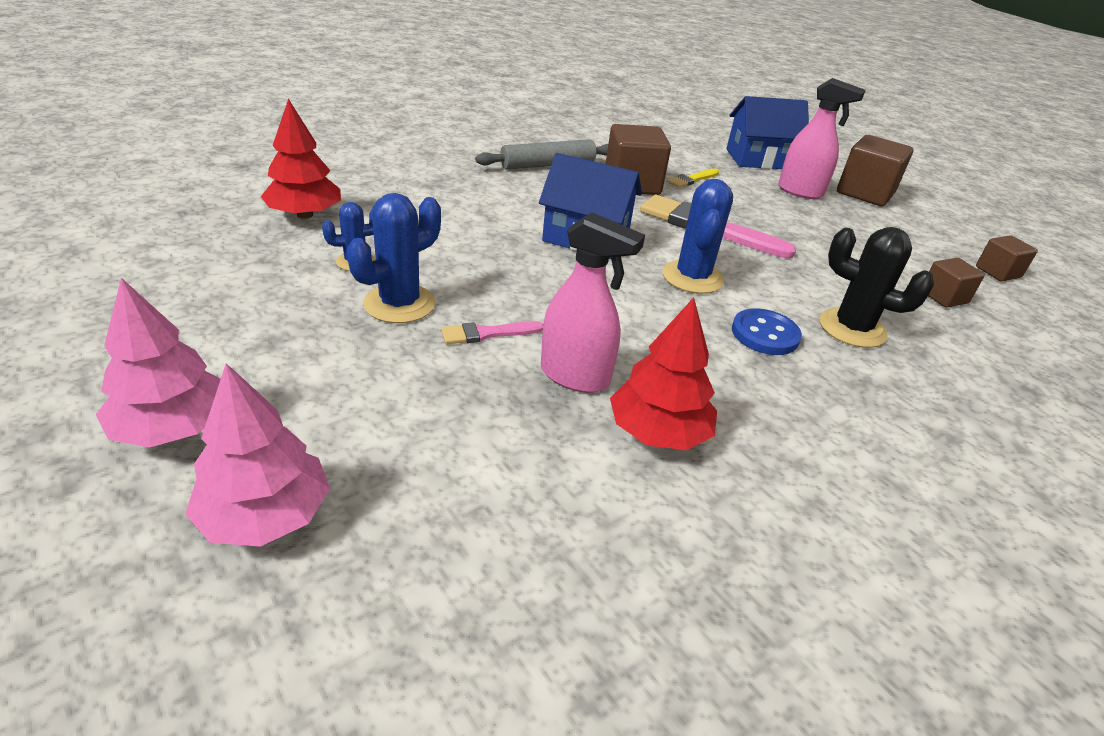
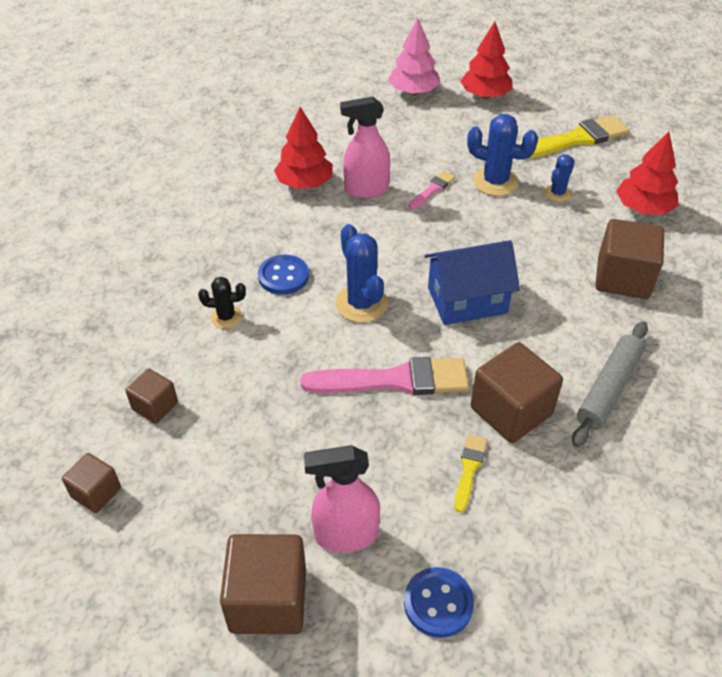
camera: 150 degrees right, 10 degrees up
(173, 428) = (485, 95): pink tree -> red tree
(213, 296) = (575, 139): none -> yellow brush
(399, 304) = (495, 182): blue cactus -> blue cactus turned 75 degrees counterclockwise
(428, 193) = (623, 278): none -> brown cube
(758, 159) = (438, 603): blue house -> blue button
(852, 328) = (226, 317): black cactus -> black cactus, size x0.59

